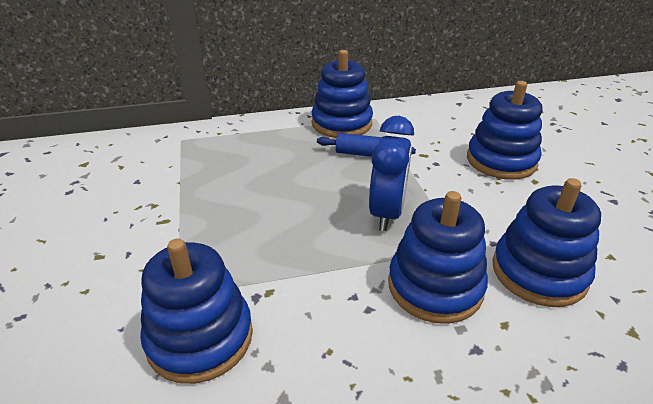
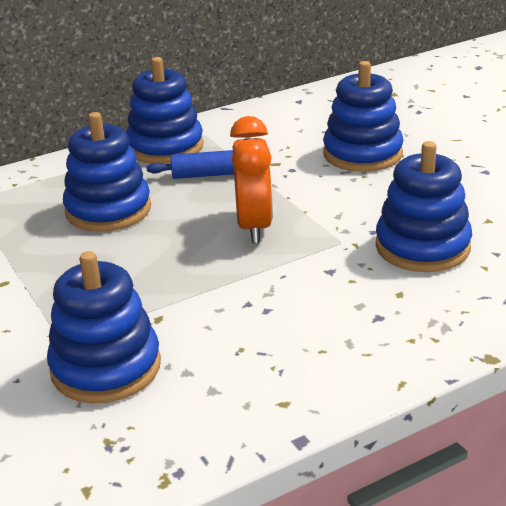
camera: 15 degrees left, 5 degrees down
(387, 213) = (254, 227): blue clock -> orange clock
(435, 286) = (325, 279): blue stacking toy -> blue stacking toy (108, 210)

